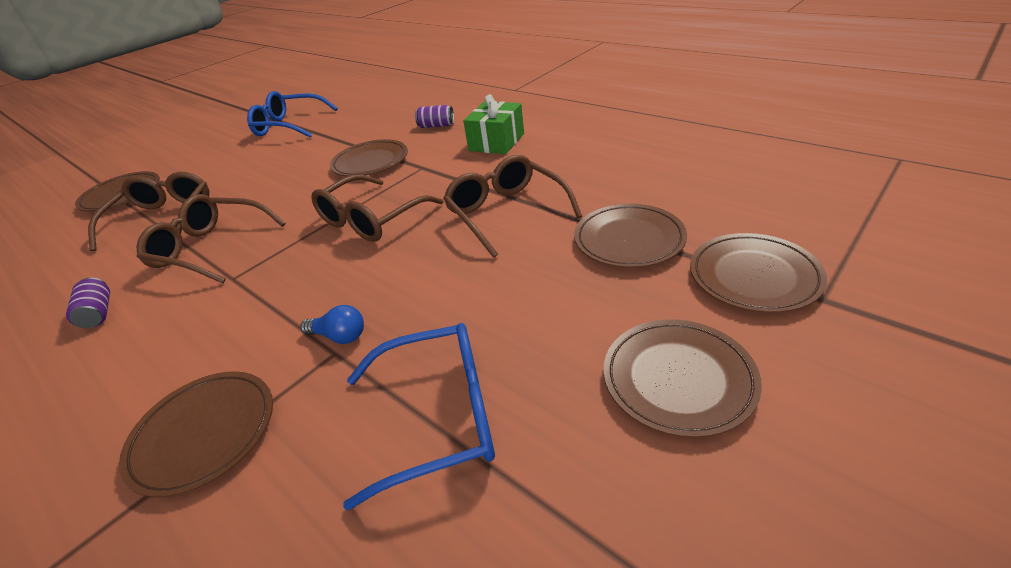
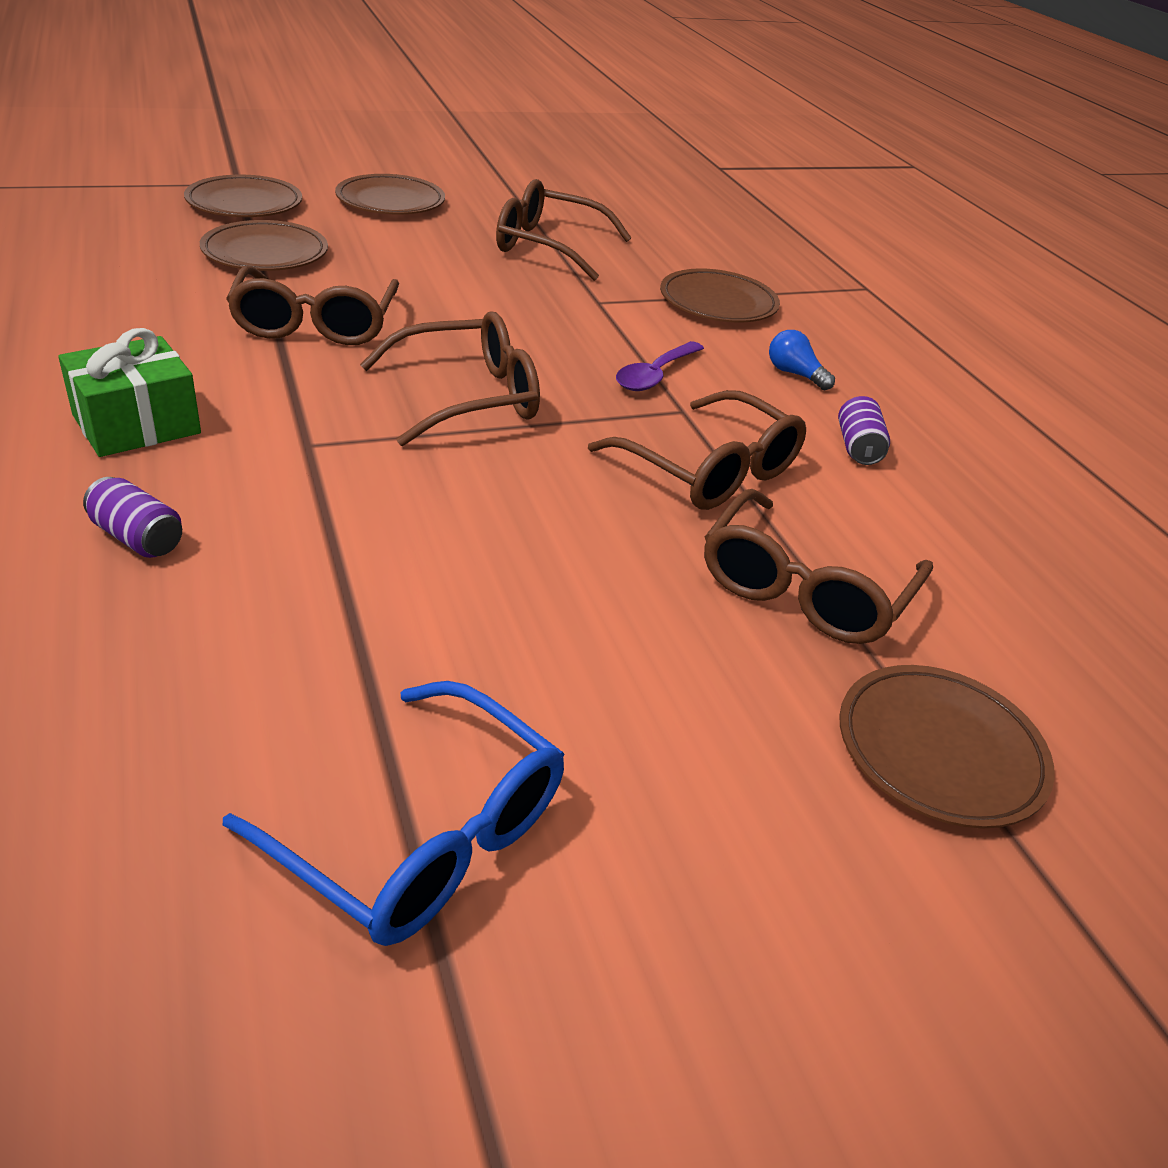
camera: 160 degrees left, 0 degrees up
(258, 296) = (655, 375): none -> purple spoon
(339, 336) = (587, 309): blue light bulb -> blue light bulb (795, 374)
(370, 162) = (366, 509): brown plate -> none
(438, 417) = (549, 246): blue glasses -> brown glasses

